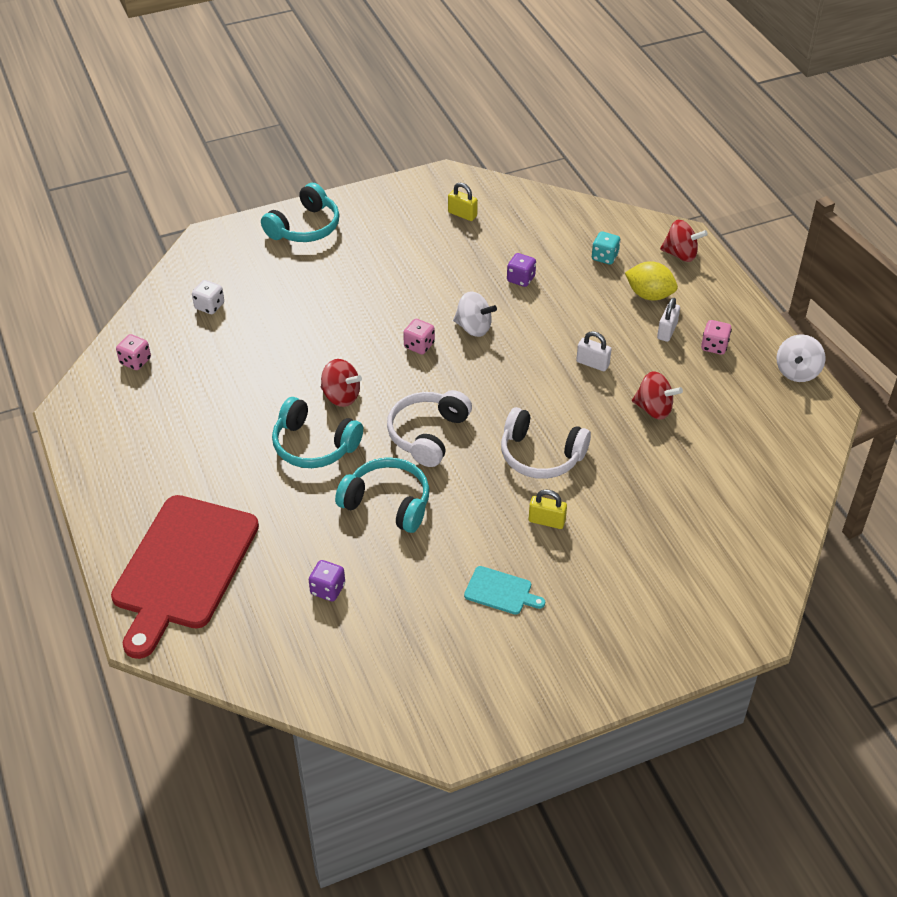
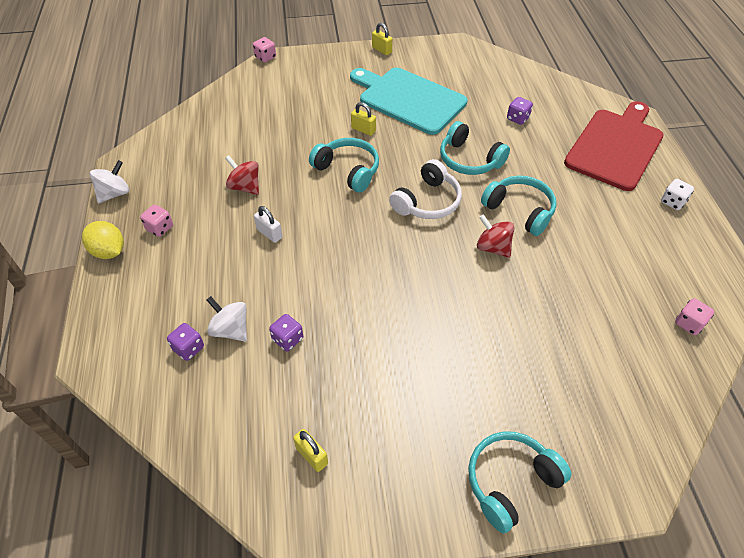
camera: 165 degrees left, 5 degrees up
(209, 306) = (621, 378): white dice -> white dice (672, 202)
(419, 345) = (413, 283): pink dice -> pink dice (265, 57)
(473, 328) = (357, 291): white spinning top -> white spinning top (231, 329)
(501, 591) = (409, 99): turquoise cutting board -> turquoise cutting board, size x2.46
(540, 455) = (348, 170): white headphones -> turquoise headphones
(584, 695) = (382, 50): none -> yellow padlock
(604, 257) = (188, 348): turquoise dice -> purple dice
(649, 295) = (176, 291): yellow lemon -> yellow lemon (109, 251)
(667, 331) = (188, 250): white padlock -> none
(680, 254) = (112, 333): red spinning top -> none

